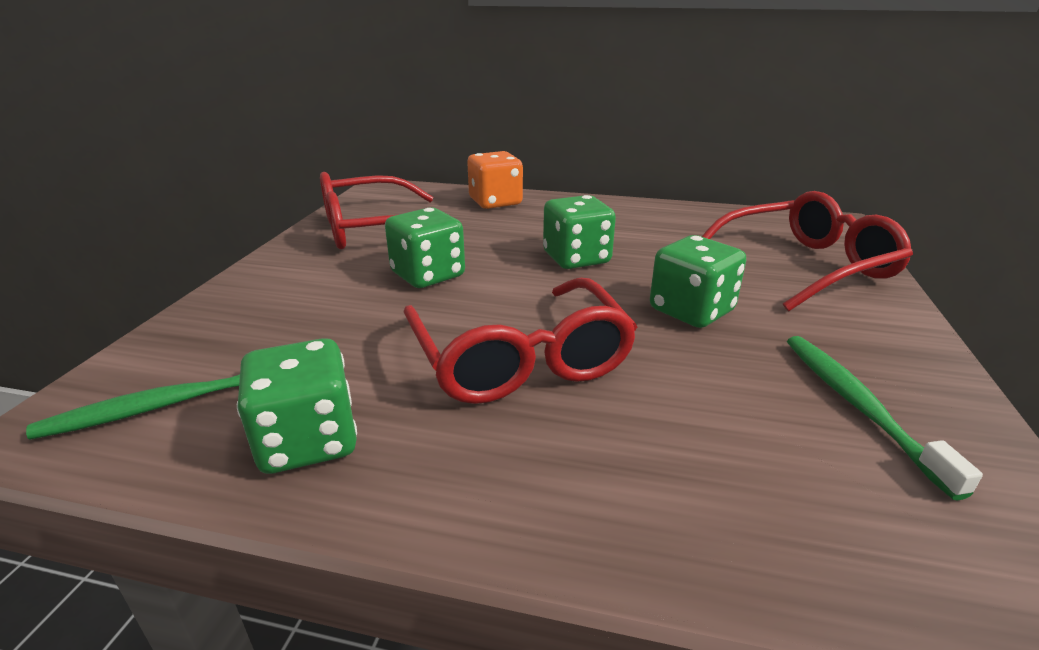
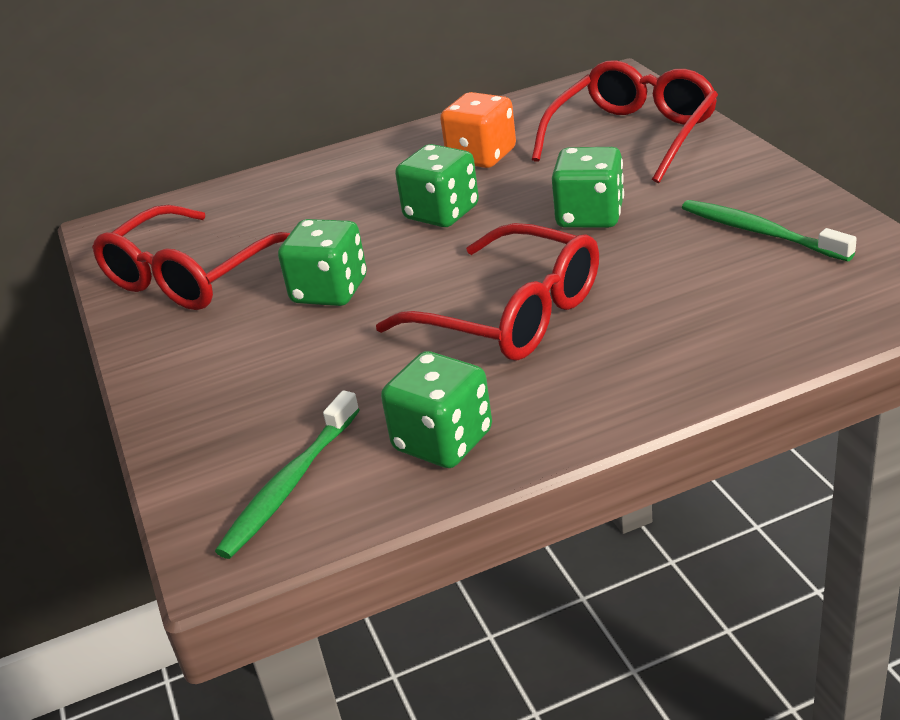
camera: 30 degrees left, 5 degrees up
(495, 202) = (274, 189): orange dice -> orange dice (481, 156)

